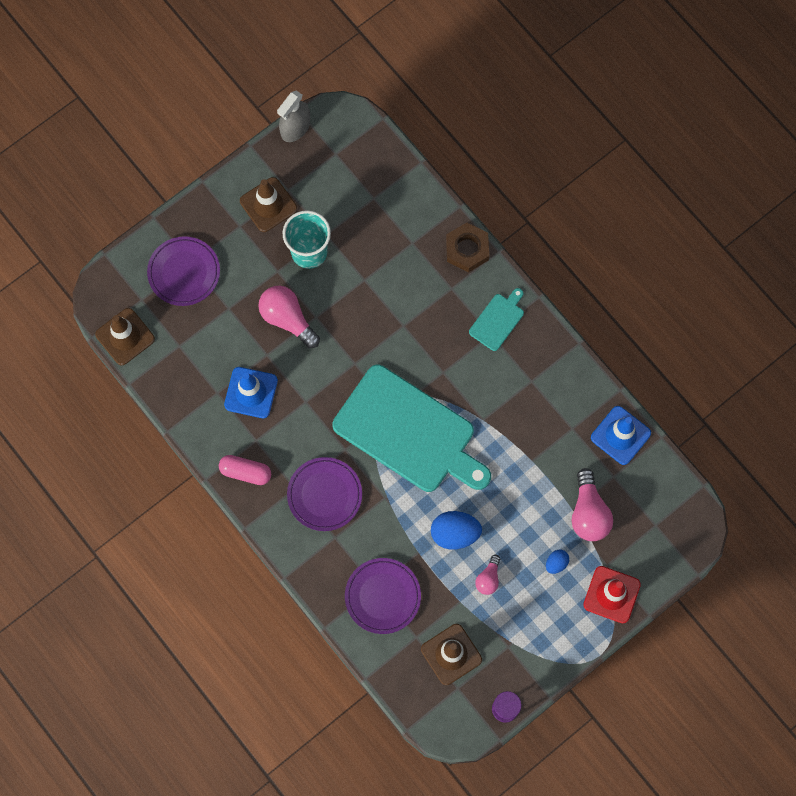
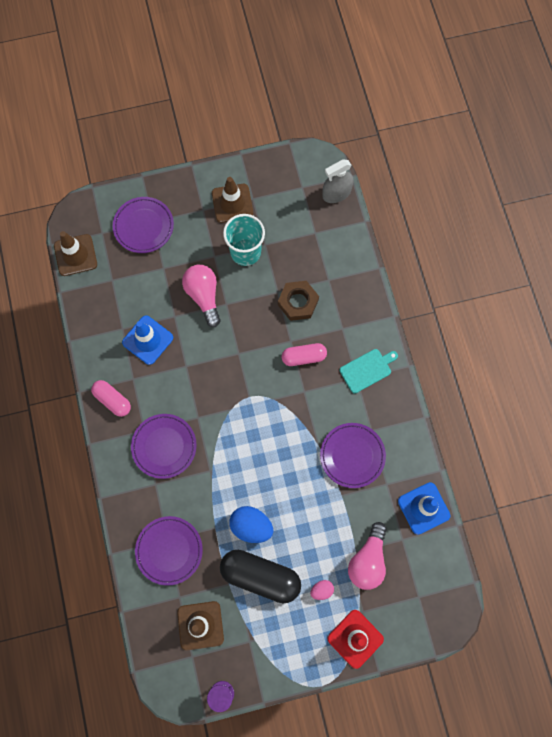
camera: 25 degrees right, 0 degrees up
(295, 127) = (281, 155): grey spray bottle -> grey spray bottle (336, 193)
(408, 432) = (254, 426): turquoise cutting board -> none
(425, 336) = (303, 357): none -> pink capsule
(467, 249) = (369, 303): brown nut -> brown nut (298, 302)
(488, 578) = (260, 576): pink light bulb -> black capsule
(524, 415) = (352, 456): none -> purple plate
(556, 563) = (321, 590): blue egg -> pink egg

